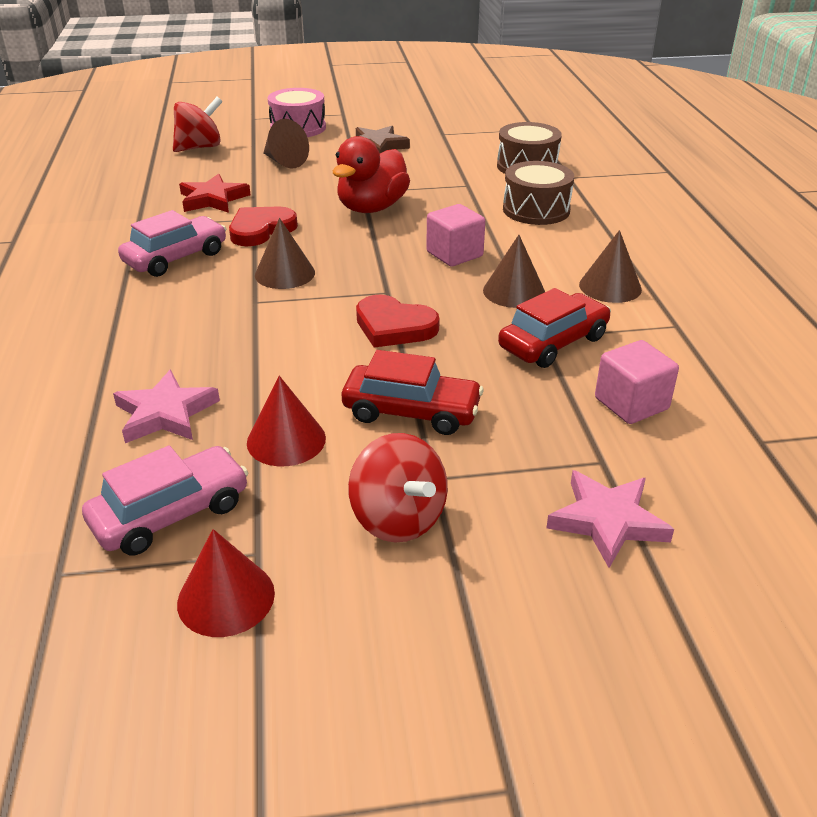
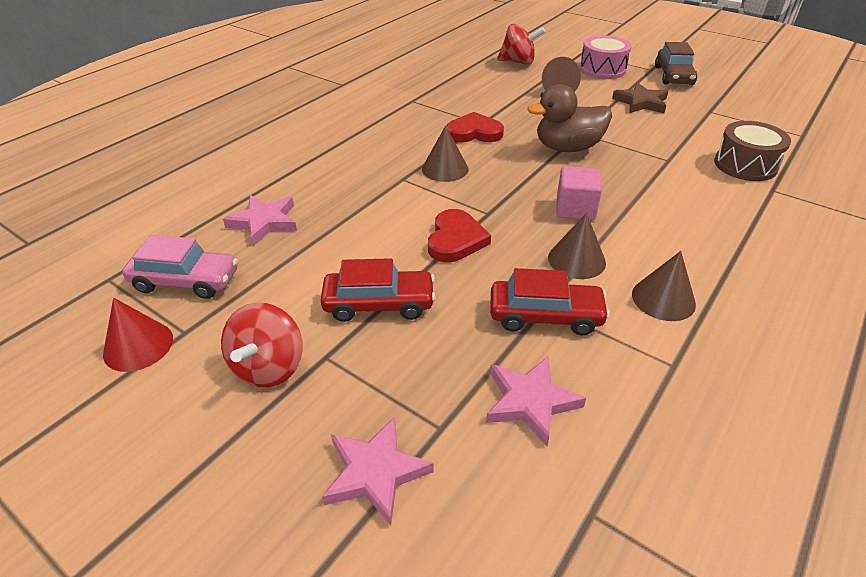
camera: 45 degrees right, 5 degrees up
(176, 258) = (402, 130): pink car -> none
(213, 199) = (476, 100): red star -> none
(286, 440) = (291, 276): red cone -> none
(371, 113) = (673, 76): none -> brown car
(372, 208) = (567, 148): red duck -> brown duck
(394, 326) = (455, 240): red heart -> red heart turned 150 degrees counterclockwise
(411, 411) = (379, 304): red car -> red car turned 60 degrees counterclockwise
(536, 210) = (696, 204): brown drum -> none
(631, 404) = (530, 401): pink cube -> pink star

